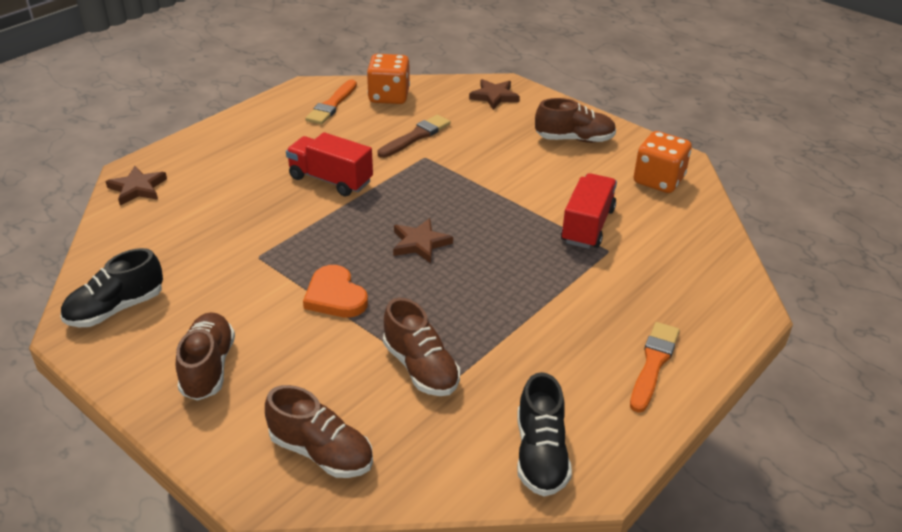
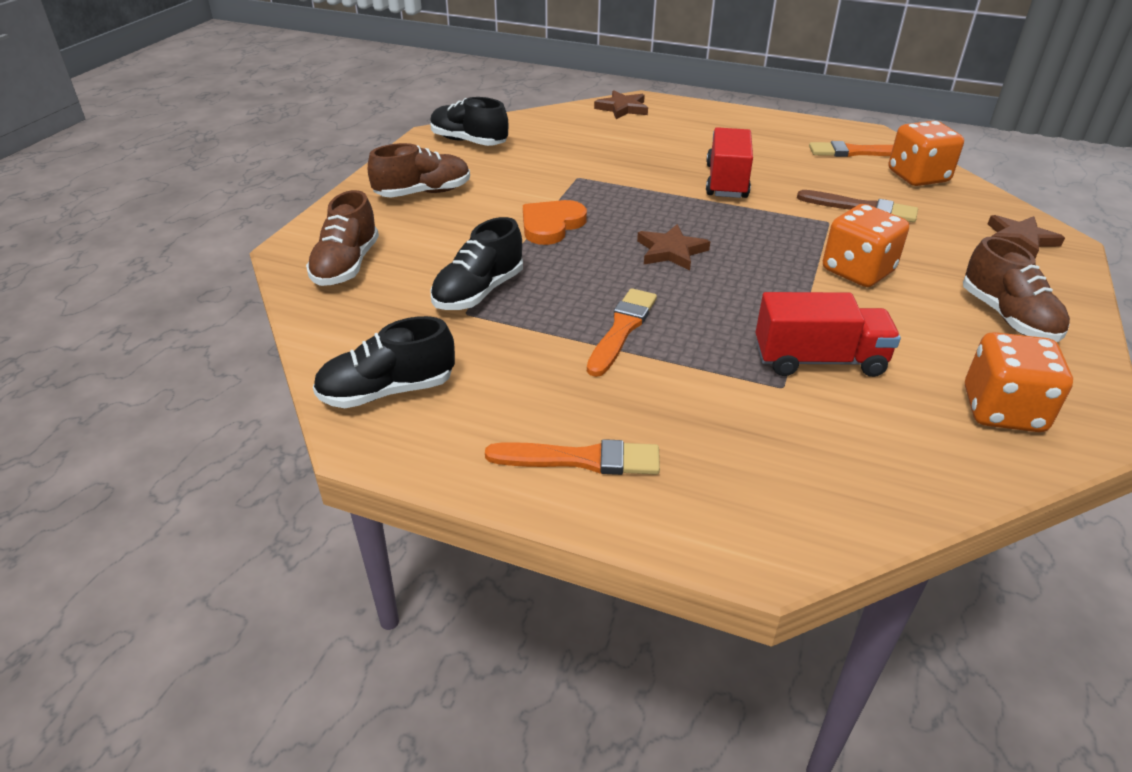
camera: 70 degrees right, 0 degrees up
(421, 368) = (478, 292): brown shoe -> black shoe
(495, 171) = (857, 271): none -> orange dice
(514, 301) = (622, 329): none -> orange brush

